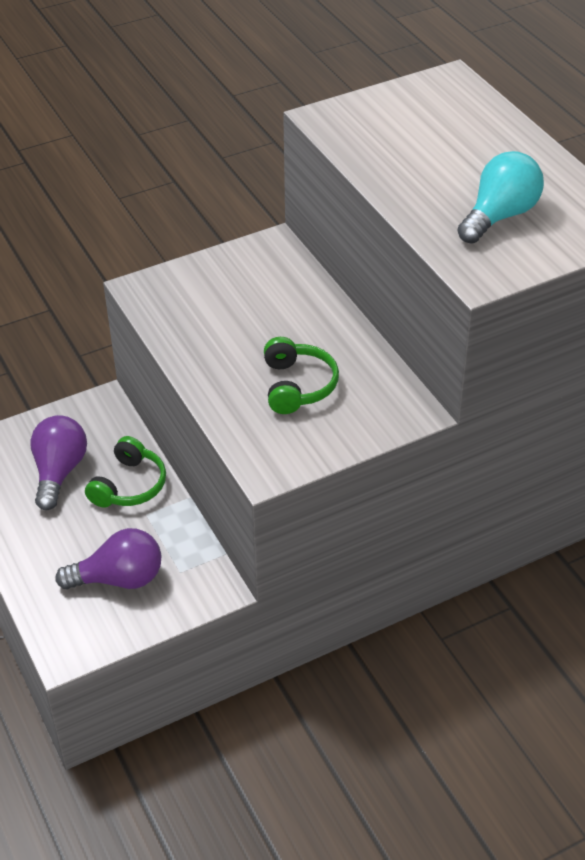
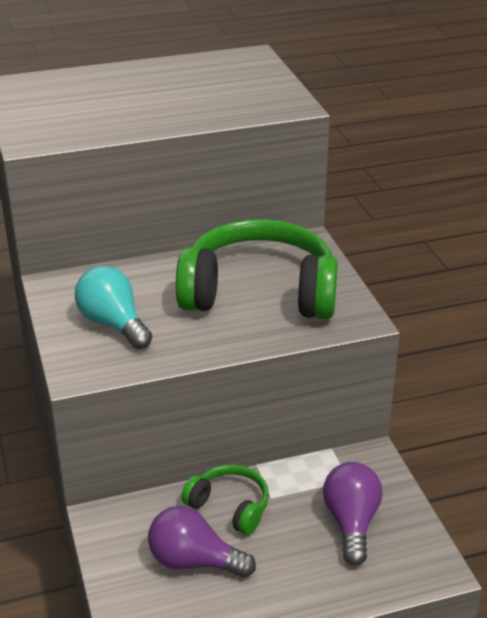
camera: 80 degrees left, 10 degrees down
(297, 386) = (259, 292): green headphones -> green headphones, size x2.03
(499, 216) = (220, 90): turquoise light bulb -> turquoise light bulb (113, 324)

